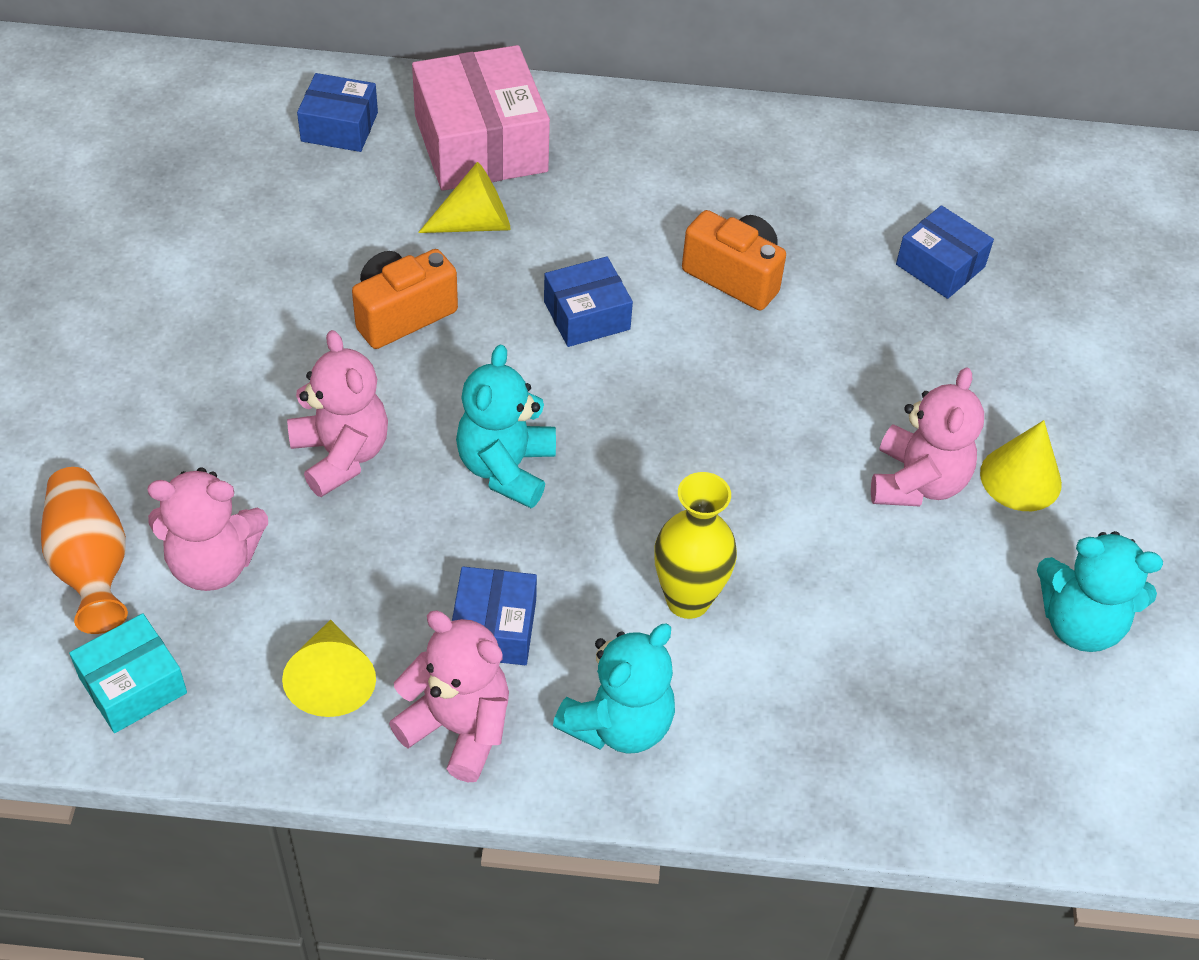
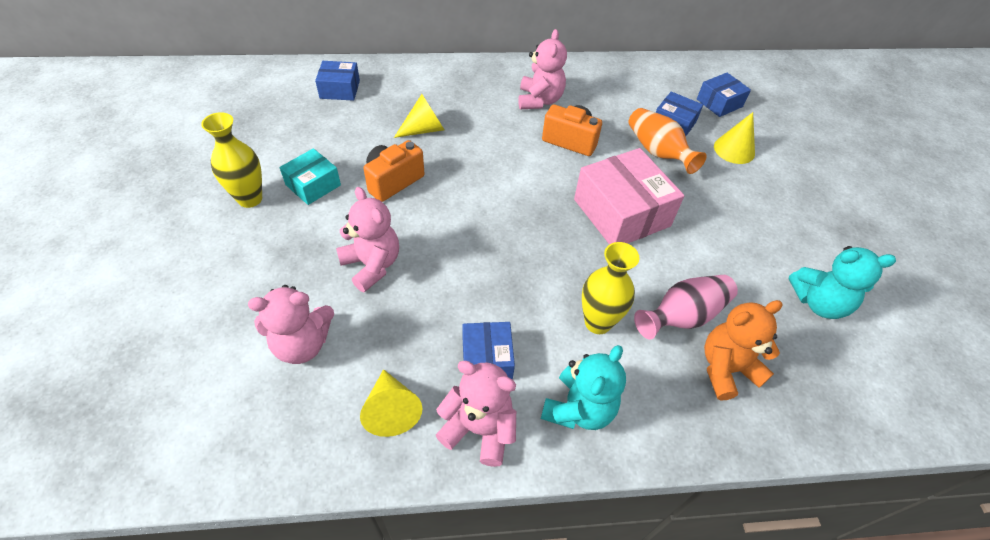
camera: 10 degrees left, 0 degrees up
(91, 564) = (221, 357): orange vase -> orange vase (658, 152)
(133, 685) = (258, 436): turquoise box -> turquoise box (313, 185)
(160, 315) = (250, 199): none -> yellow vase
(481, 144) = (418, 90): pink box -> pink box (621, 212)
(506, 468) = (472, 259): turquoise teddy bear -> none
(586, 315) = (497, 170): blue box -> blue box (719, 103)
(834, 611) = (683, 316): none -> pink vase
(877, 703) = (726, 369): none -> orange teddy bear
(917, 482) = (702, 236): pink teddy bear -> pink teddy bear (539, 100)
(1020, 478) = (755, 226): yellow cone -> yellow cone (734, 149)

